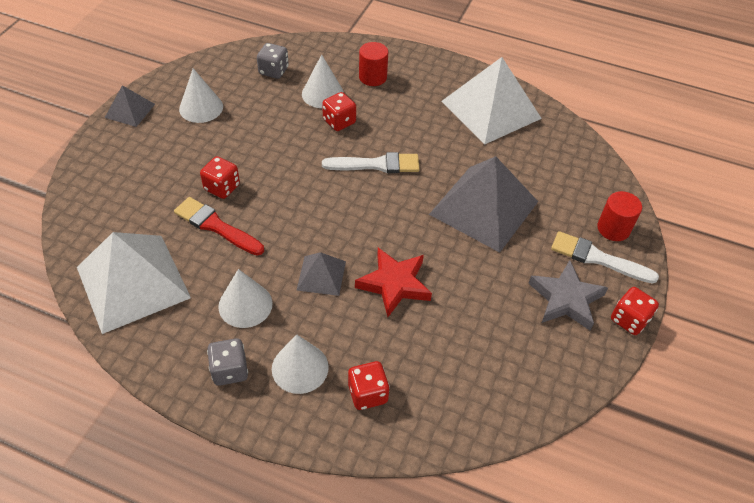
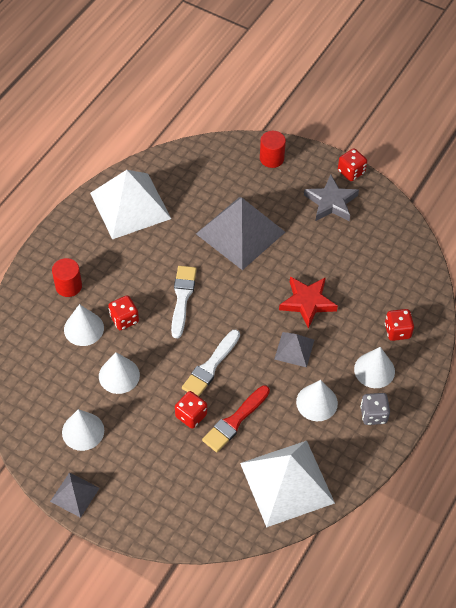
camera: 80 degrees left, 5 degrees up
(268, 126) = (119, 375): none -> white cone
(273, 71) = (41, 366): grey dice -> none
(598, 258) = (298, 175): white brush -> white brush (210, 366)

